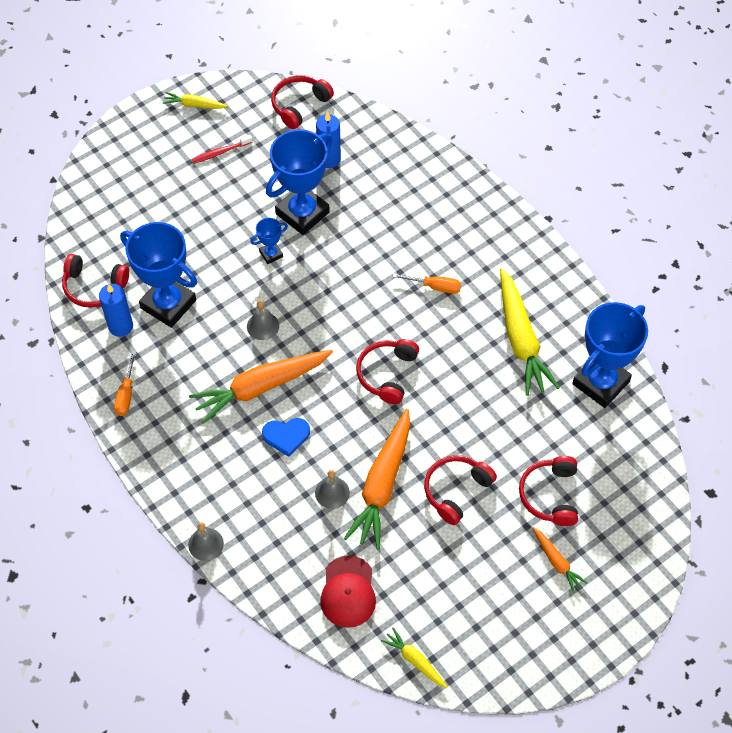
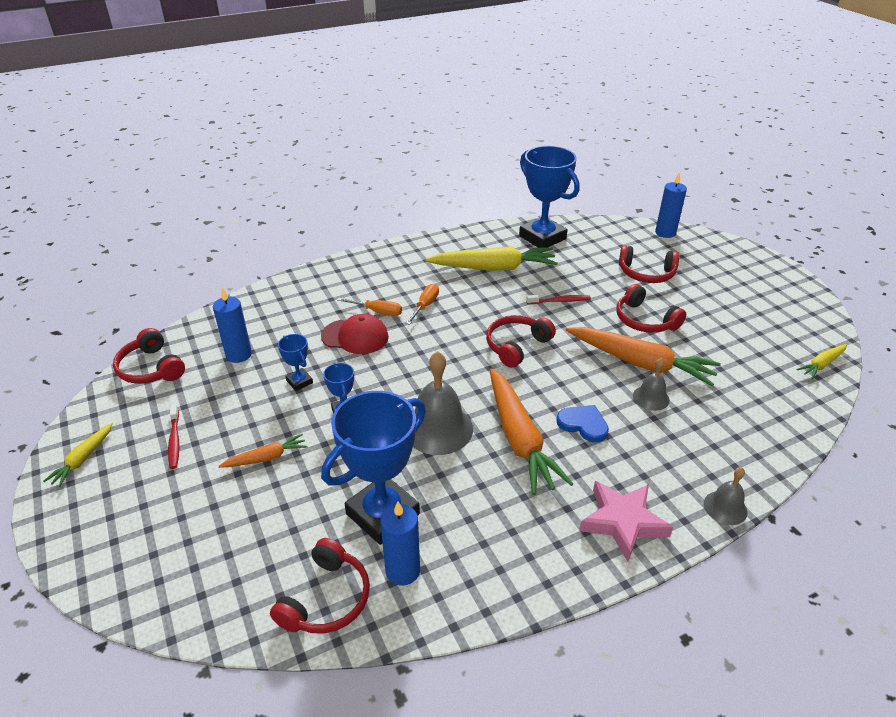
camera: 80 degrees left, 20 degrees down
(126, 394) = (511, 573): orange screwdriver -> orange screwdriver (377, 312)
(181, 467) = (623, 522): none -> pink star
(263, 326) = (438, 428): grey bell -> grey bell, size x1.84
(286, 436) = (583, 424): blue heart -> blue heart turned 60 degrees counterclockwise
(302, 213) = (299, 382): blue trophy -> blue trophy, size x0.45
(348, 592) = (761, 399): red cap -> red cap (355, 336)
(387, 374) = (516, 346): red headphones -> red headphones turned 105 degrees clockwise
(472, 408) = (560, 301): none -> red toothbrush
(556, 562) = (707, 278): orange carrot -> orange carrot (266, 458)
(653, 520) = (665, 233): none -> blue candle

